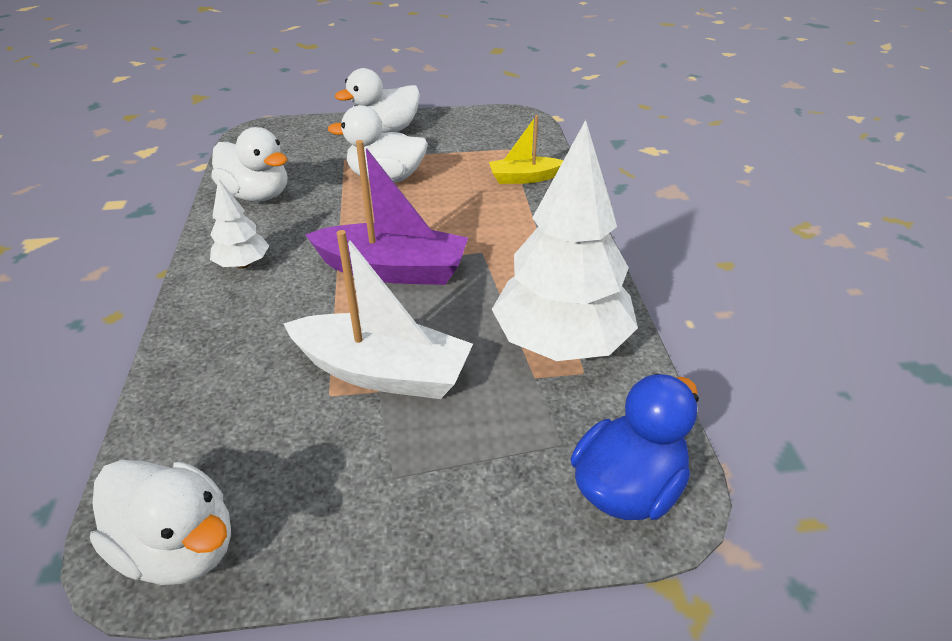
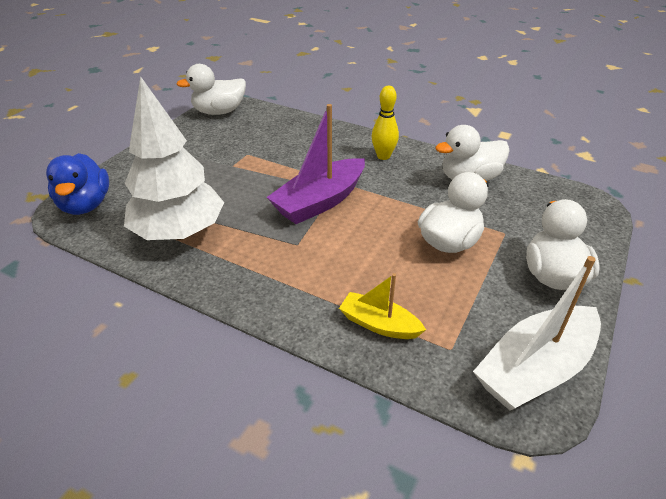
camera: 125 degrees right, 0 degrees up
(243, 264) = (383, 156): white tree -> yellow bowling pin
(383, 372) = (241, 170): white boat -> white boat (535, 369)
(524, 178) = (379, 324): yellow boat -> yellow boat turned 90 degrees counterclockwise

